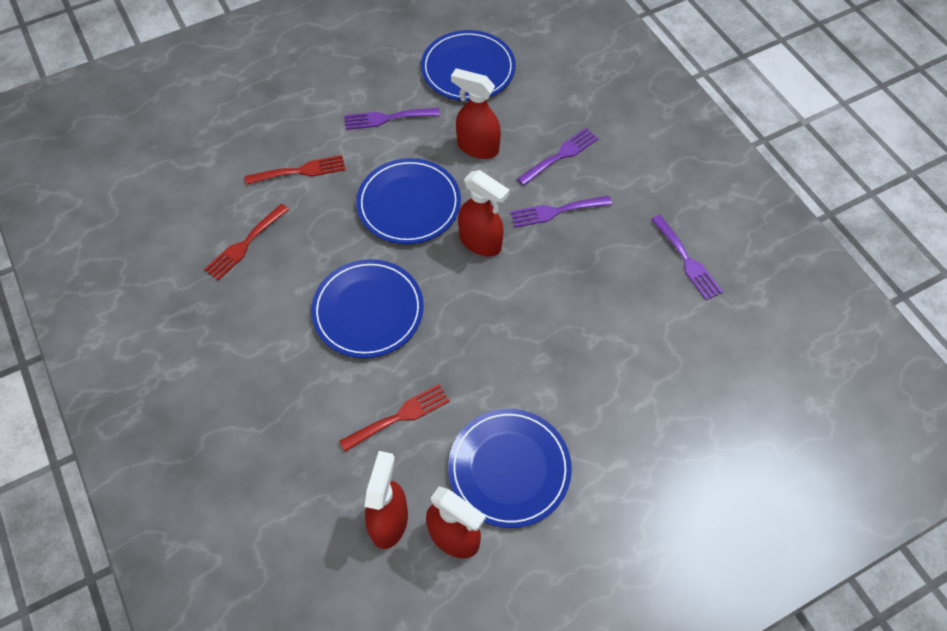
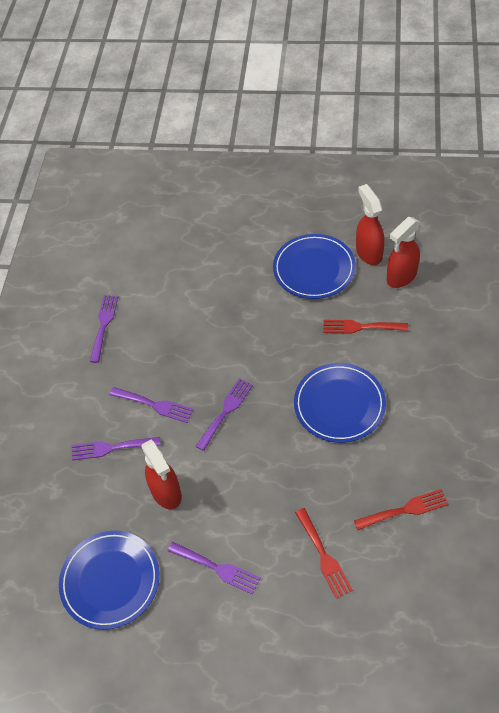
camera: 140 degrees left, 5 degrees down
(300, 171) = (324, 556): red fork -> red fork turned 135 degrees counterclockwise
(409, 204) = (255, 472): blue plate -> none
(481, 242) = (226, 411): red spray bottle -> purple fork

